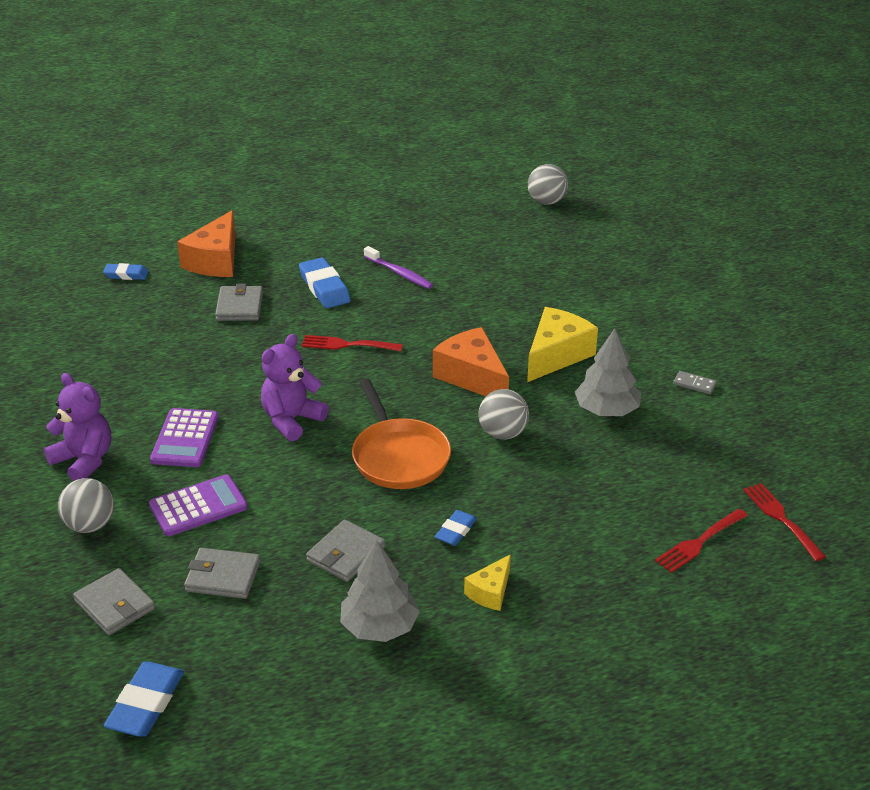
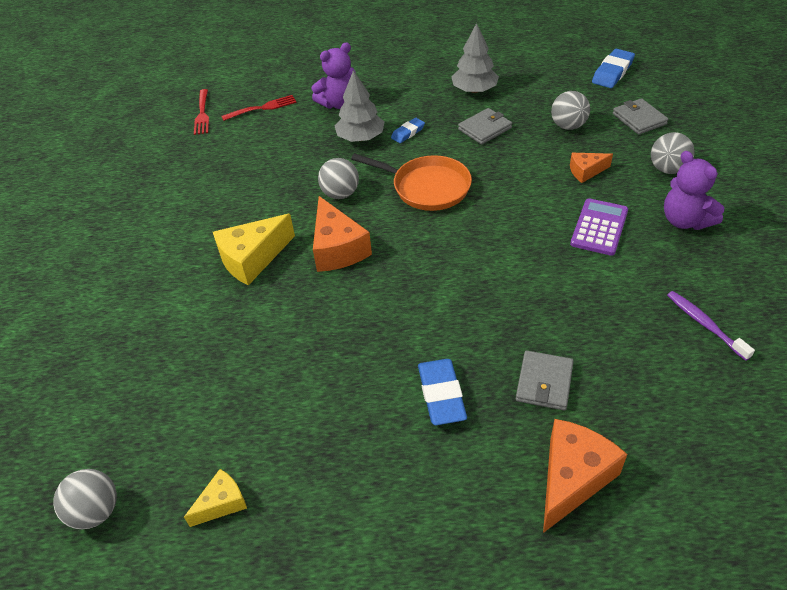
camera: 160 degrees left, 10 degrees up
(126, 275) = (693, 474): blue eraser -> none
(198, 506) = (586, 171): purple calculator -> orange cheese
(223, 576) = (568, 126): grey wallet -> grey ball
(291, 420) = (506, 231): purple teddy bear -> purple teddy bear (339, 104)
(347, 345) = (437, 304): red fork -> none
(399, 273) = (348, 402): purple toothbrush -> purple toothbrush (705, 325)
(399, 456) = (427, 187): orange pan -> orange pan turned 120 degrees clockwise
(490, 592) = (402, 98): yellow cheese -> yellow cheese (222, 503)
(606, 410) = (250, 201): grey tree -> grey tree (360, 138)
(694, 384) = (166, 212): grey domino -> none

